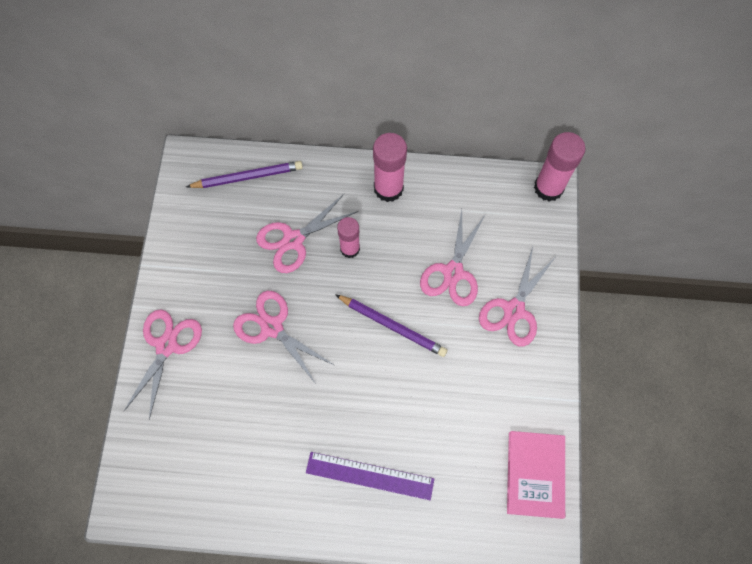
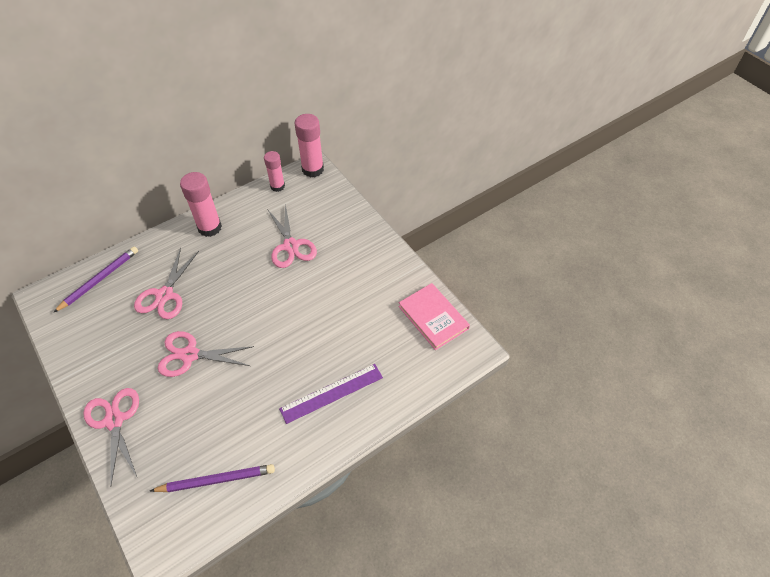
camera: 40 degrees left, 15 degrees down
(350, 249) = (210, 275): pink glue stick -> pink glue stick (277, 186)
(392, 326) = (275, 299): purple pencil -> purple pencil (216, 480)
(514, 310) = (346, 242): pink scissors -> none

